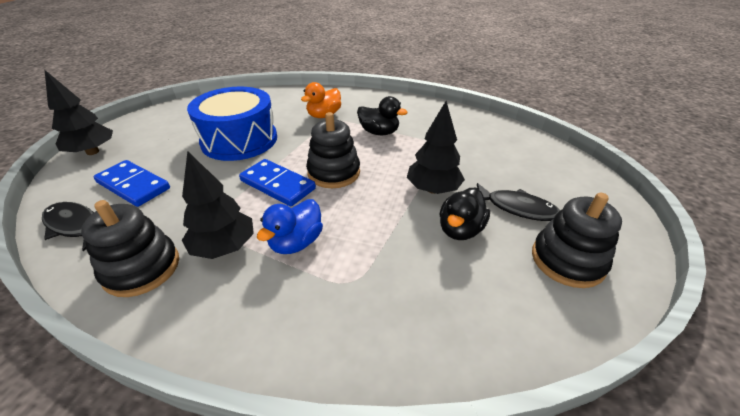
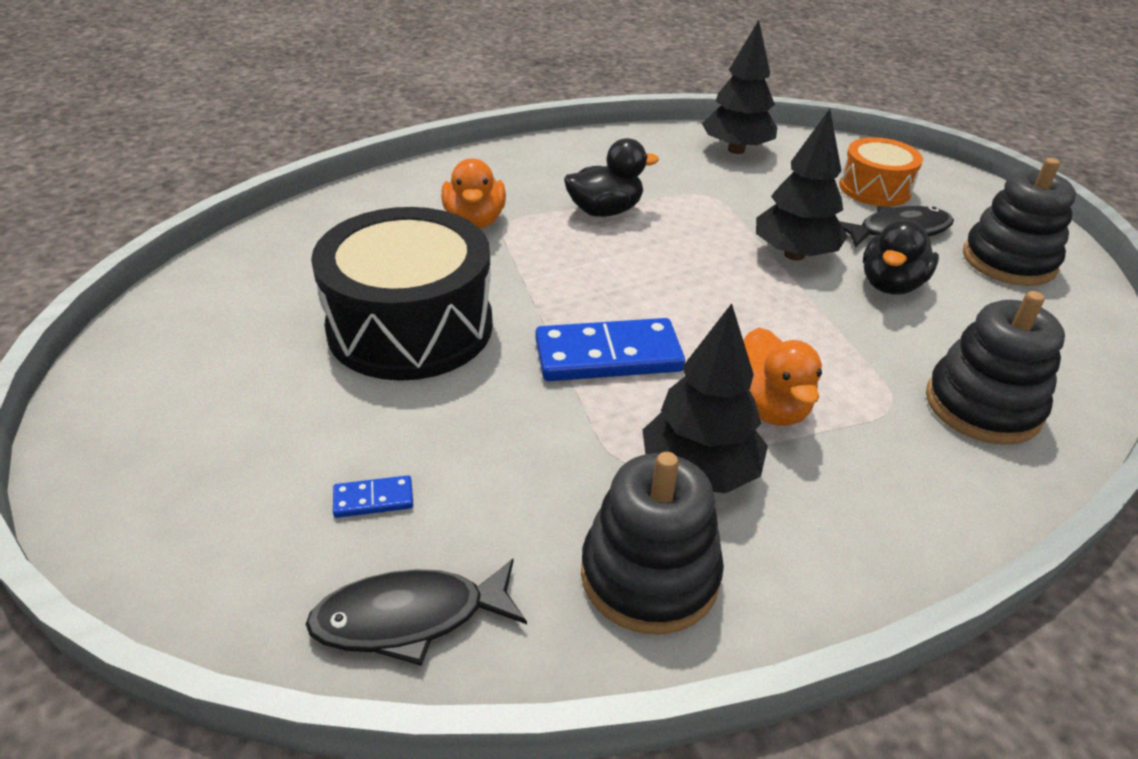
camera: 45 degrees left, 0 degrees up
(92, 152) = (133, 508): black tree -> black tree (736, 150)
(133, 185) = (373, 499): blue domino -> blue domino, size x0.45
(239, 140) = (410, 326): blue drum -> black drum
(296, 242) = (768, 407): blue duck -> orange duck
(334, 172) = (649, 297): black stacking toy -> black stacking toy (982, 406)
(460, 229) = (890, 285): black duck -> black duck turned 45 degrees clockwise
(543, 182) = (874, 188): none -> orange drum

